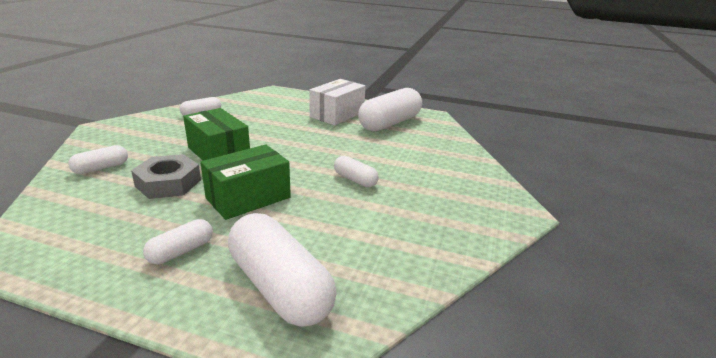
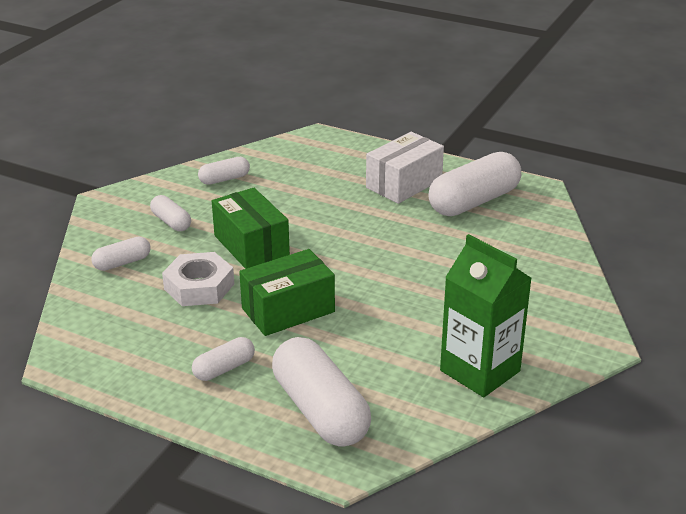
camera: 10 degrees right, 5 degrees up
(168, 183) = (199, 286): grey nut -> white nut
(355, 180) = (412, 291): white capsule -> white capsule (171, 222)
(428, 239) = (480, 371): none -> green carton

